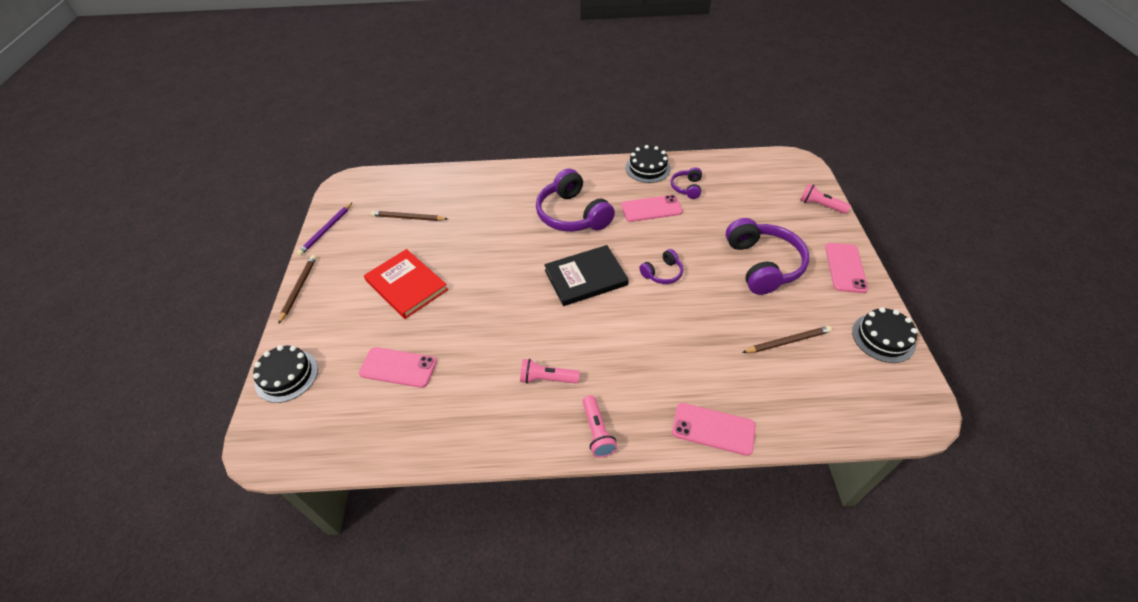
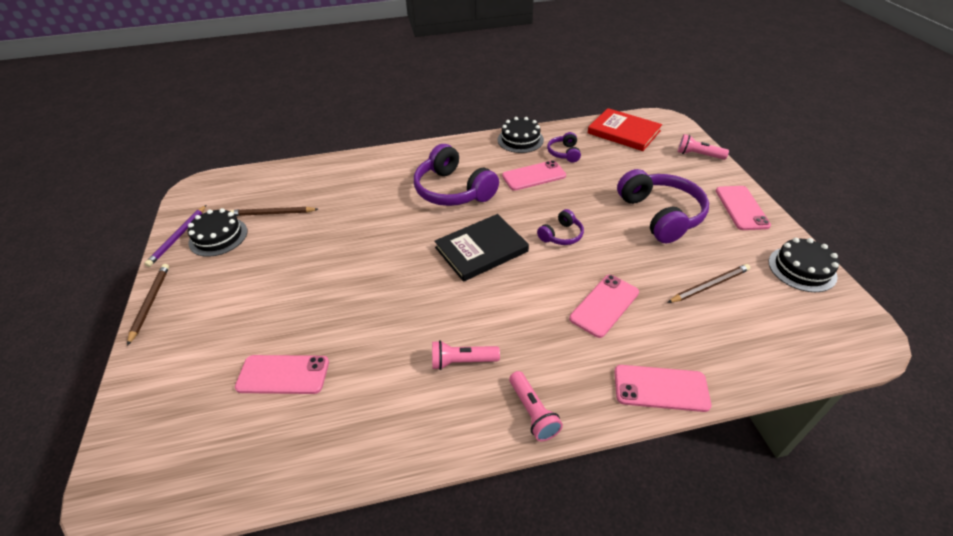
camera: 10 degrees left, 5 degrees down
(287, 376) = (142, 405): black cake -> black cake (218, 237)
(406, 285) = (281, 283): red book -> red book (623, 132)
(684, 346) = (604, 305): none -> pink phone

